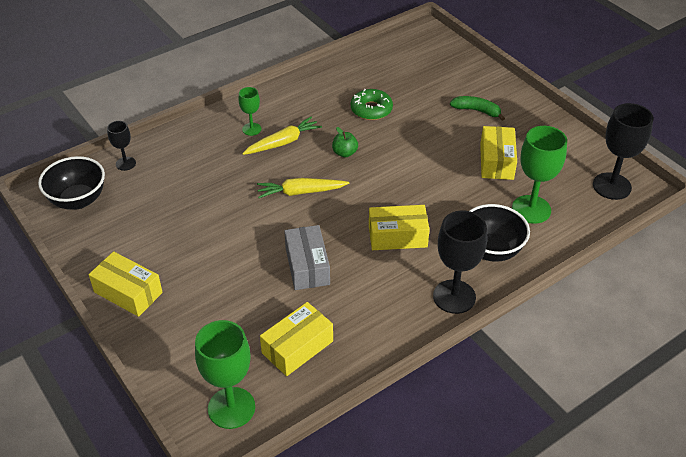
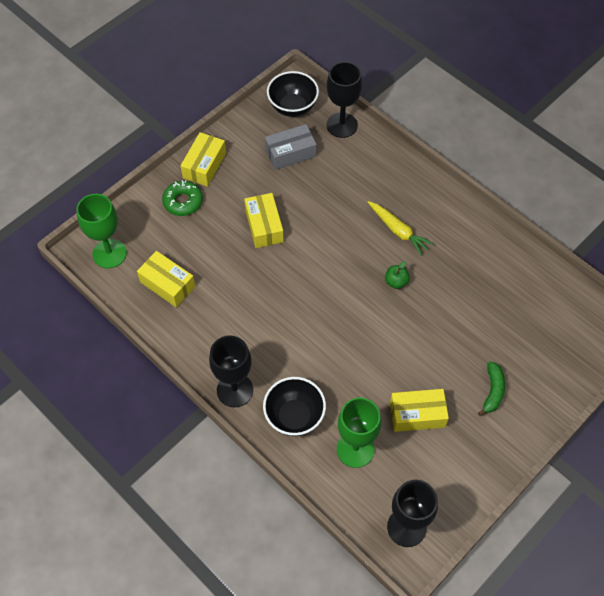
camera: 80 degrees right, 15 degrees up
(125, 163) = (342, 125): black goblet -> black goblet, size x1.85
(251, 129) = (409, 203): green goblet -> none
(300, 192) = (336, 256): yellow carrot -> none
(307, 266) = (250, 276): grey box -> grey box (290, 153)
(371, 109) = (466, 295): green donut -> green donut (183, 202)
(397, 236) = (297, 339): yellow box -> yellow box (264, 226)

